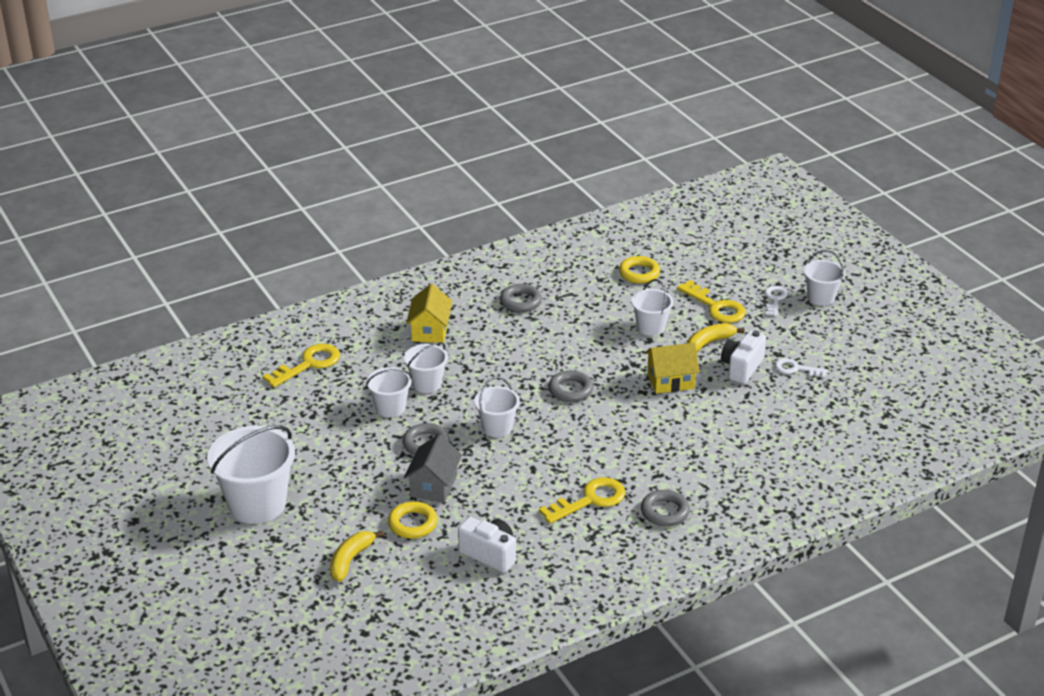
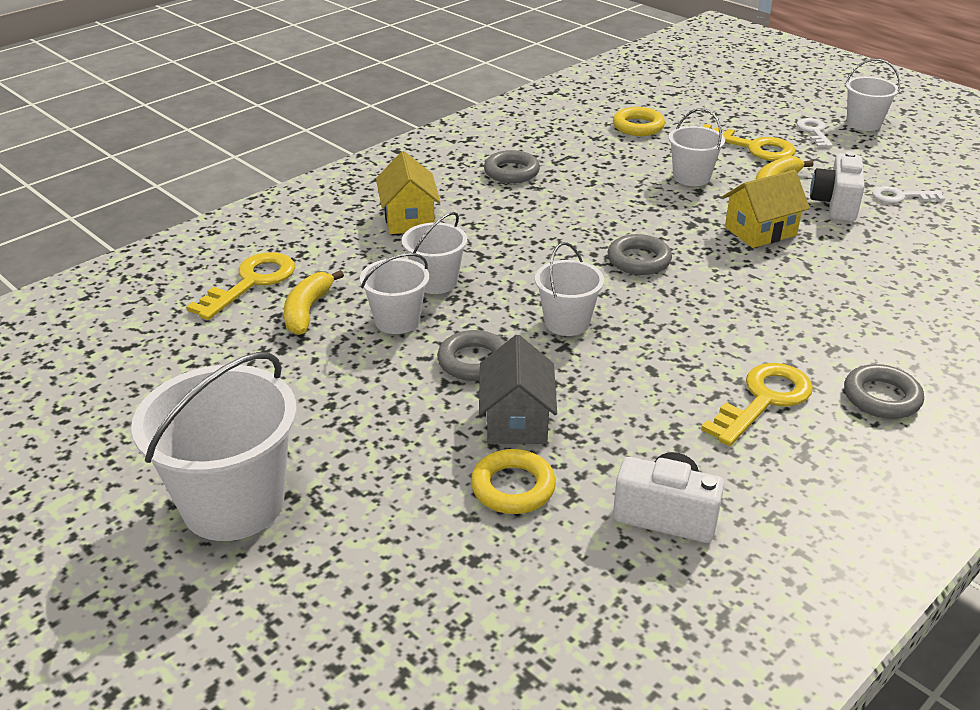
camera: 15 degrees left, 0 degrees up
(351, 560) = (436, 573): yellow banana -> yellow banana (307, 311)

